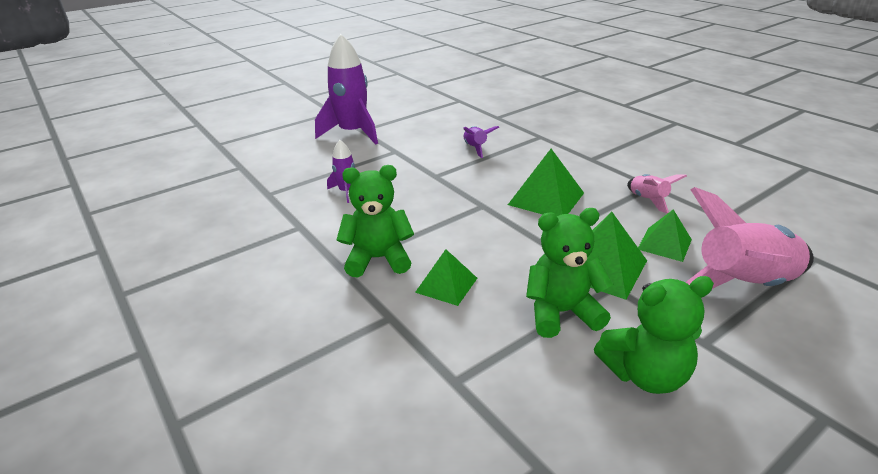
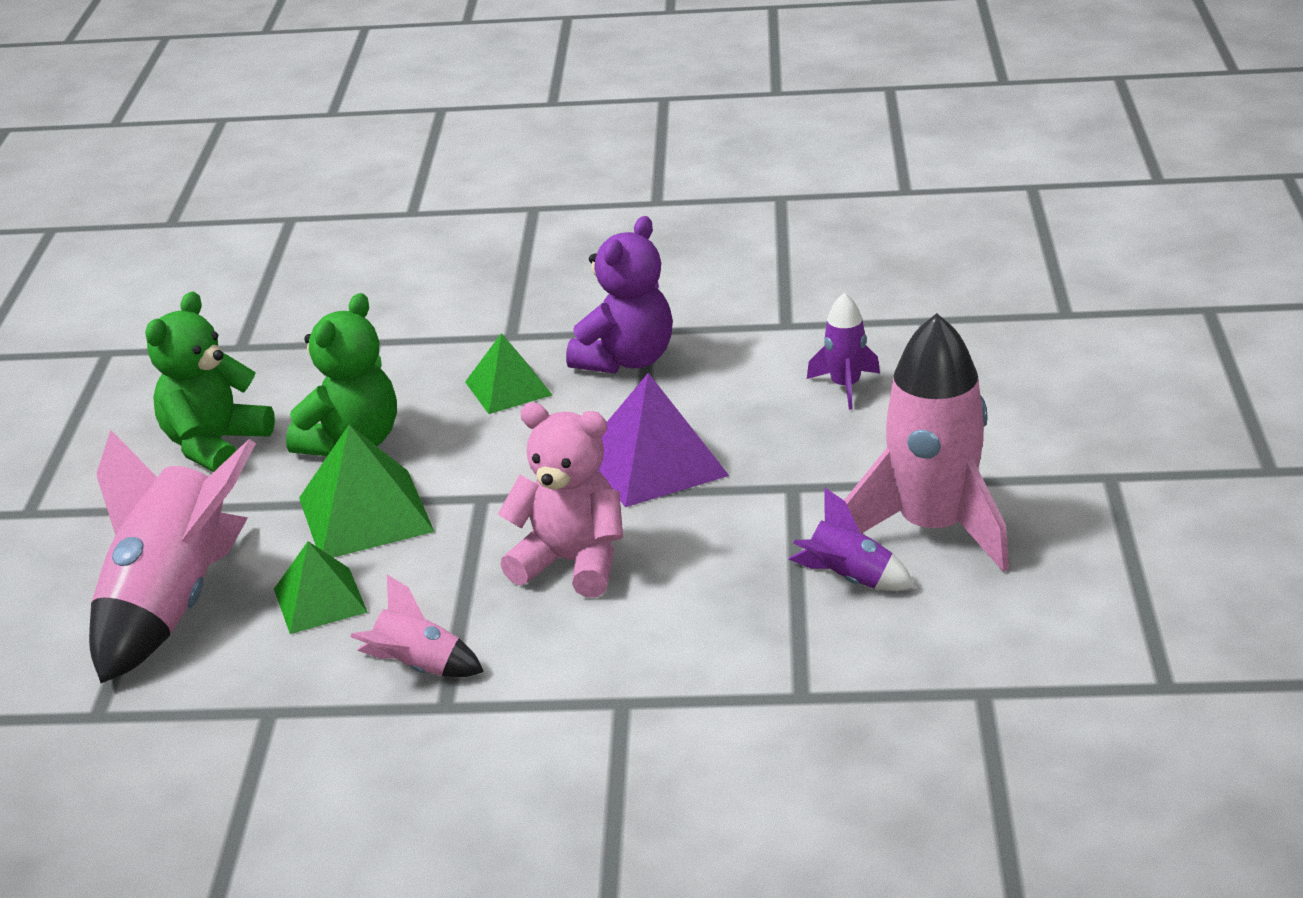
camera: 130 degrees right, 0 degrees up
(353, 133) = (1104, 460): purple rocket -> none
(378, 259) = (626, 360): green teddy bear -> purple teddy bear
(428, 145) = (933, 528): none -> pink rocket
(457, 210) = (655, 462): none -> purple pyramid
(546, 198) = (571, 562): green pyramid -> pink teddy bear

